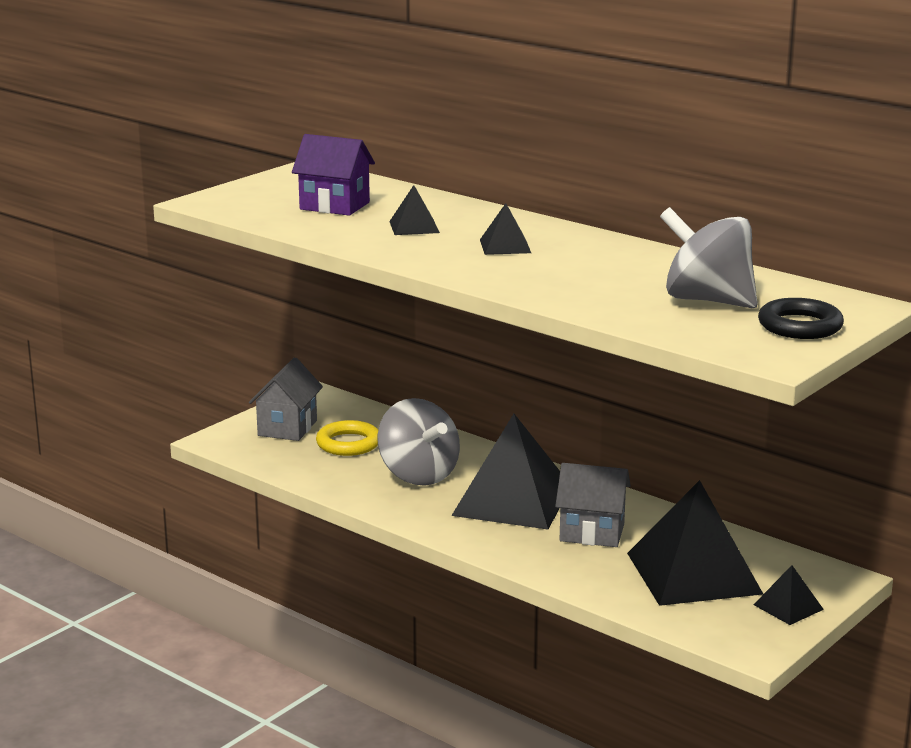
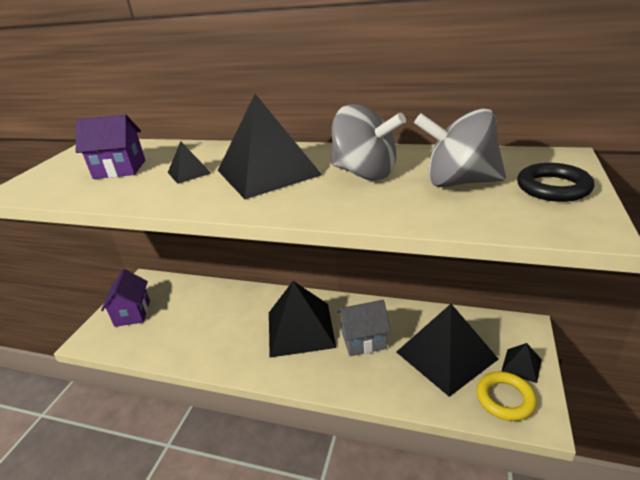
camera: 20 degrees left, 10 degrees up
(287, 428) = (132, 313): grey house -> purple house
(348, 444) = (177, 314): yellow ring -> yellow ring (505, 398)
(418, 475) = (232, 327): grey spinning top -> grey spinning top (365, 173)
(505, 246) = (267, 172): black pyramid -> black pyramid, size x2.24

